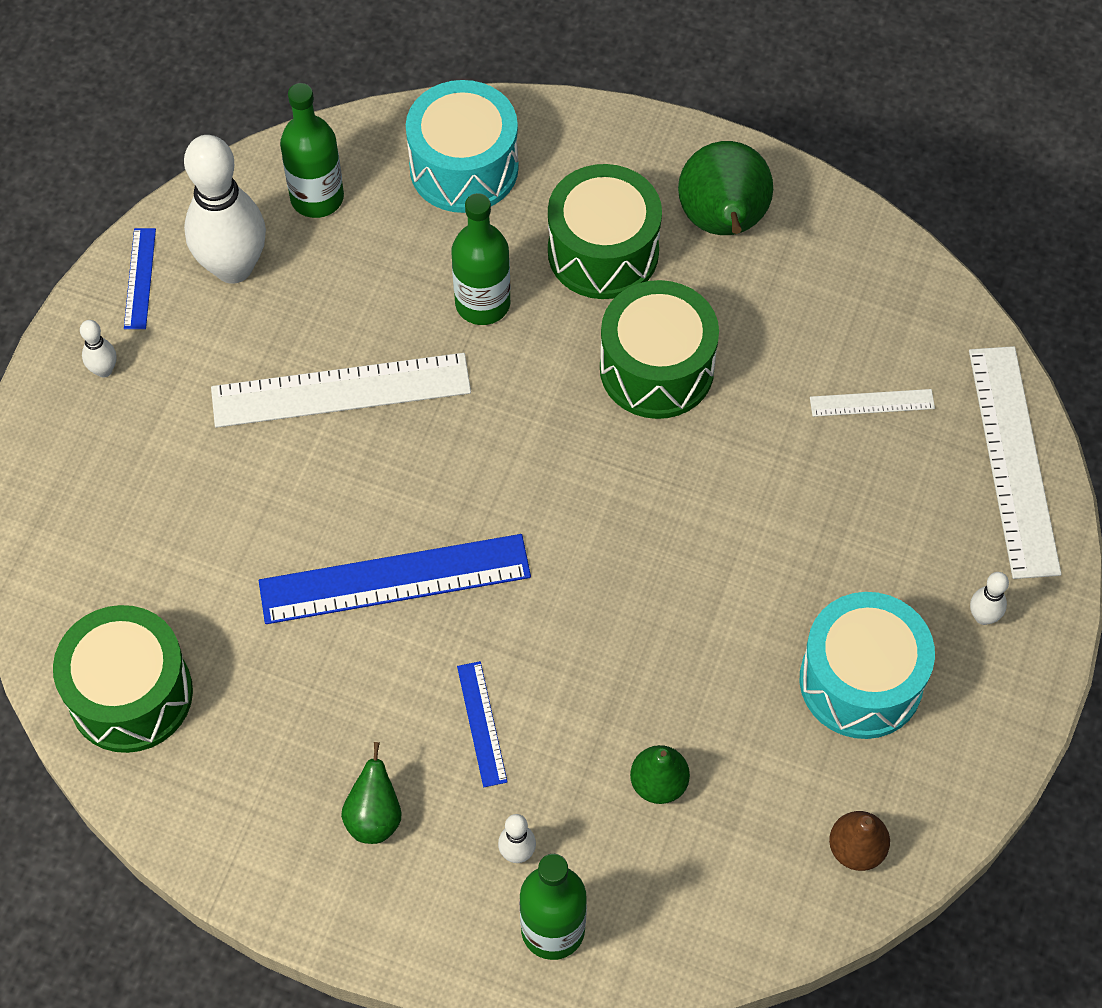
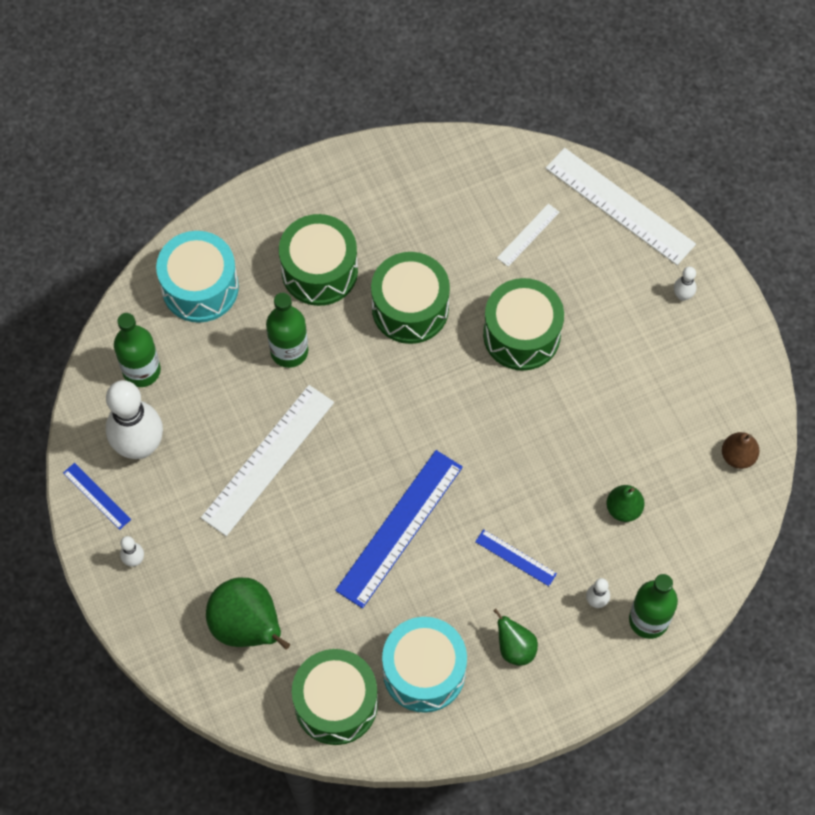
camera: 45 degrees left, 5 degrees up
(723, 223) = (362, 204): green pear -> green pear (247, 626)
(749, 499) = (521, 335): none -> green drum
(861, 681) = (661, 376): turquoise drum -> turquoise drum (424, 671)

